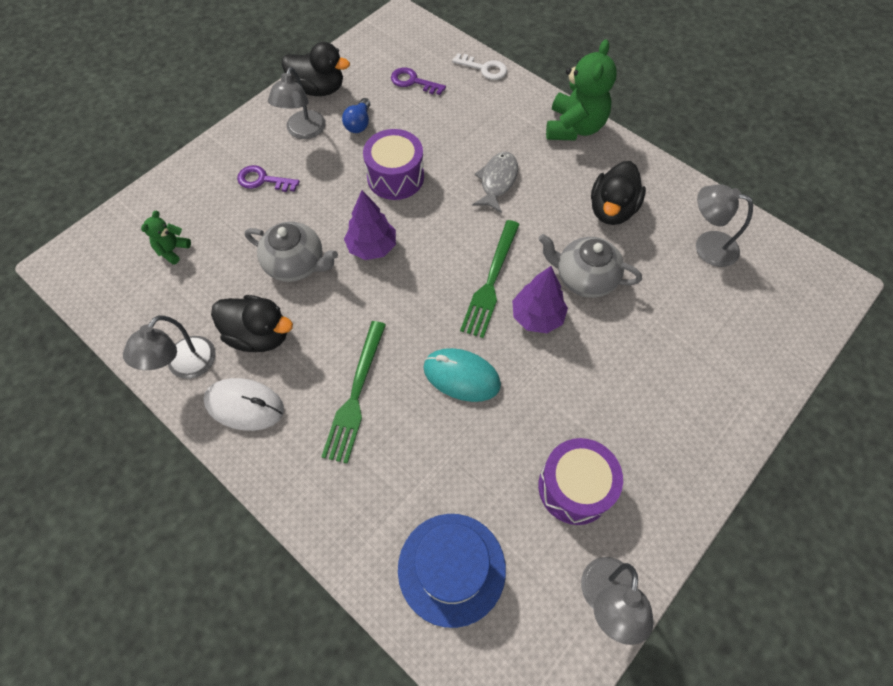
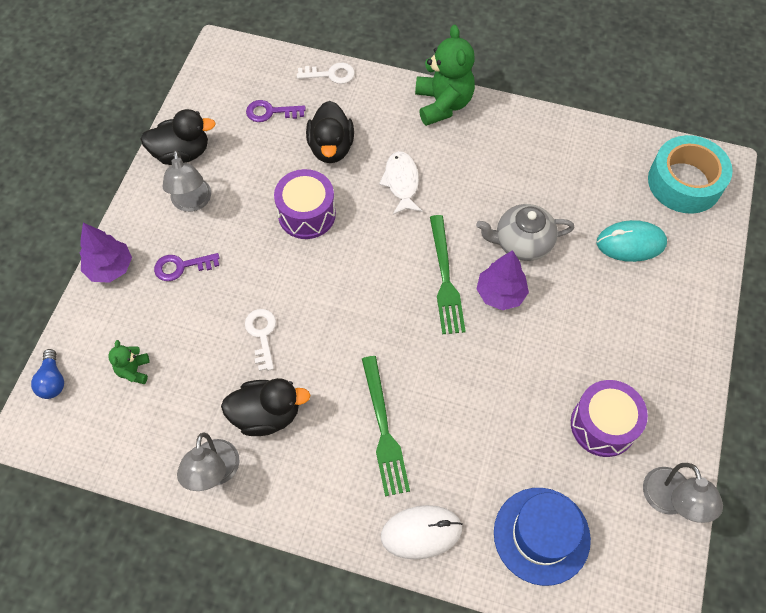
camera: 25 degrees left, 0 degrees up
(245, 405) = (291, 483): white mouse -> white mouse (421, 532)
(296, 264) = (262, 335): grey teapot -> white key
(359, 124) = (242, 174): blue light bulb -> blue light bulb (52, 381)
(372, 247) = (323, 290): purple tree -> purple tree (110, 268)
(461, 376) = (465, 373): turquoise mouse -> turquoise mouse (630, 243)
(497, 181) = (401, 182): grey fish -> white fish
(611, 210) = (514, 170): black duck -> black duck (331, 148)
(707, 245) = (607, 172): grey lamp -> none
(787, 285) = (684, 182): none -> turquoise tape

